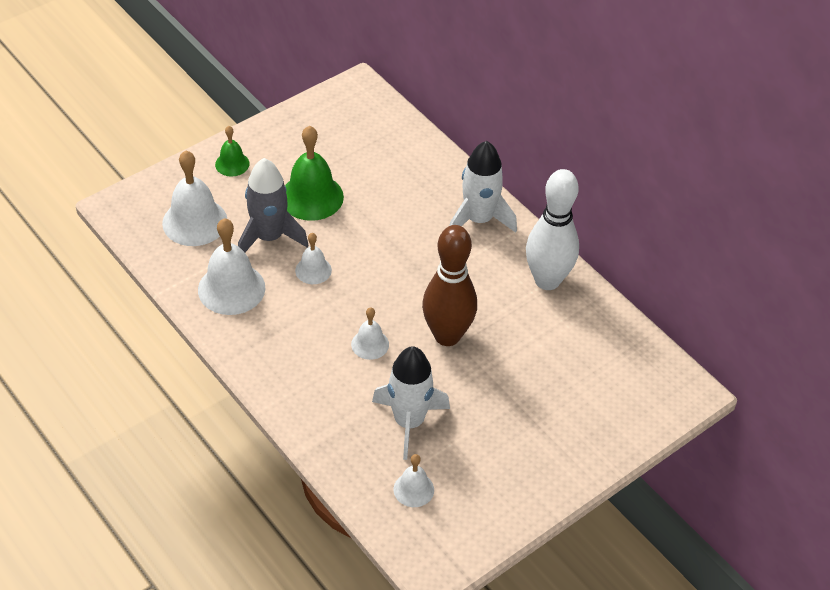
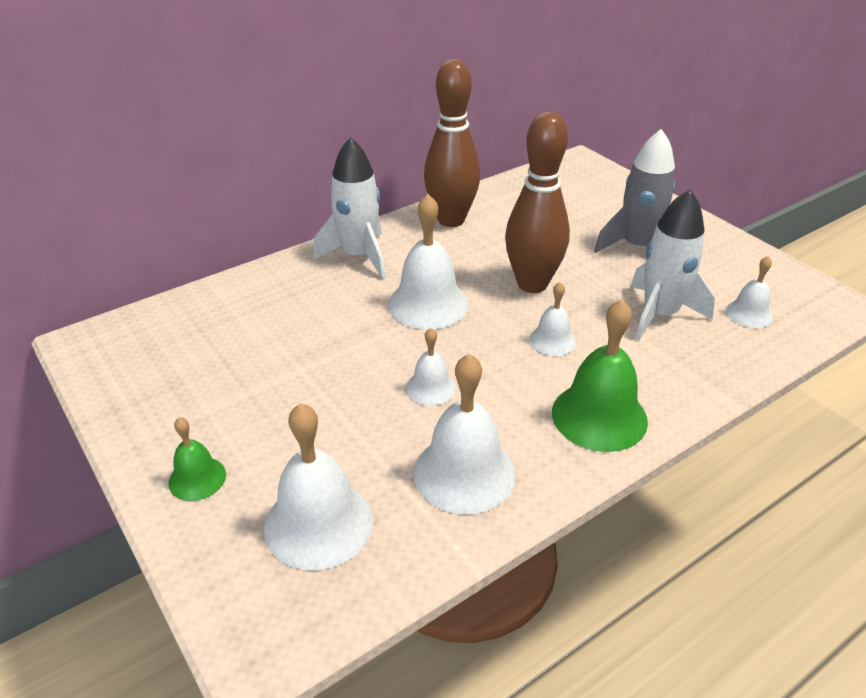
camera: 85 degrees left, 10 degrees down
(269, 237) = (364, 432): grey rocket -> grey rocket (637, 247)
(311, 197) = (292, 389): green bell -> green bell (599, 416)
(413, 266) = (428, 304): none -> white bell
(547, 280) = (451, 220): white bowling pin -> brown bowling pin

